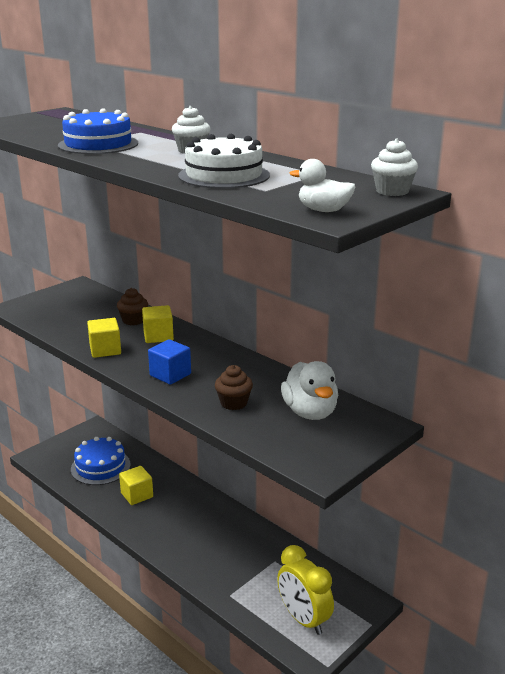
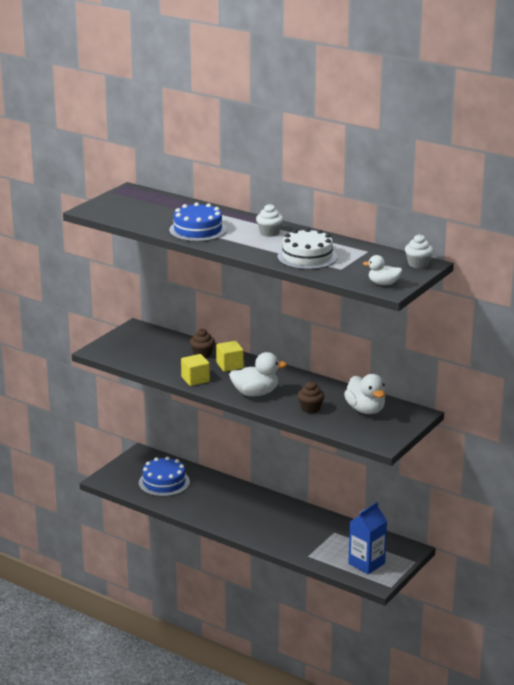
camera: 10 degrees left, 0 degrees up
(137, 495) = (206, 500): yellow cube -> none
(170, 375) = (255, 393): blue cube -> white duck
(303, 619) = (366, 563): yellow clock -> blue carton

